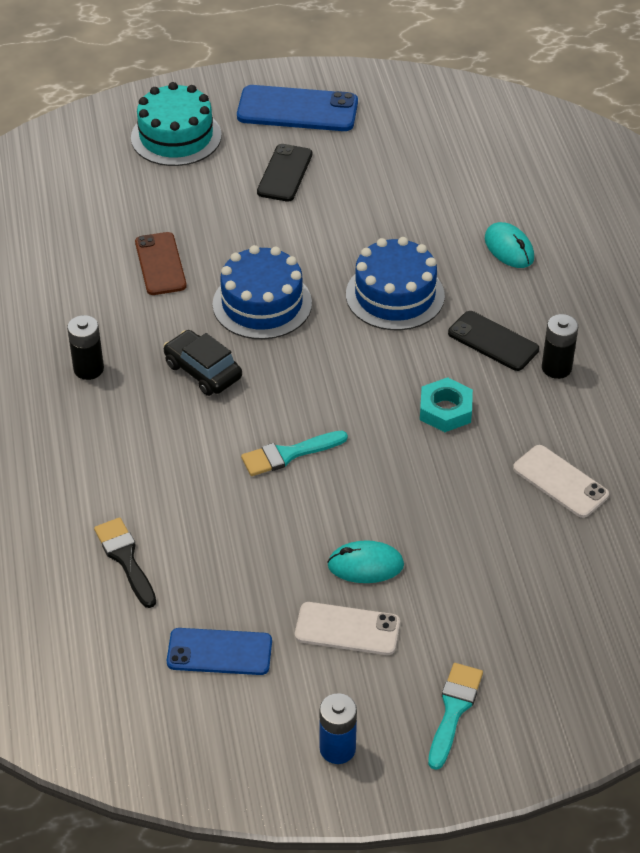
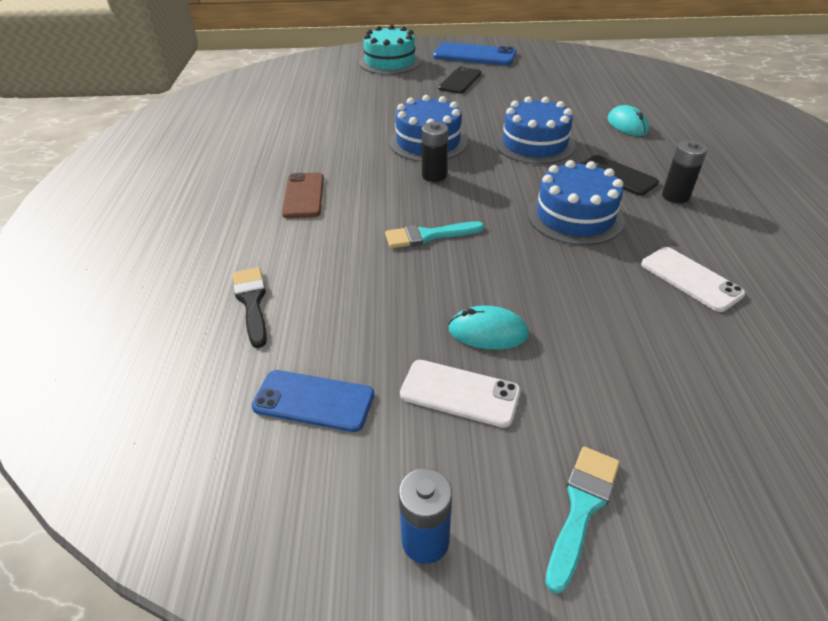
camera: 10 degrees right, 5 degrees down
(88, 369) = (280, 169): black battery -> black battery (434, 175)
(160, 264) = (358, 117): brown phone -> brown phone (304, 196)
(203, 371) = (370, 176): black car -> none
(445, 410) = (575, 216): turquoise nut -> blue cake

